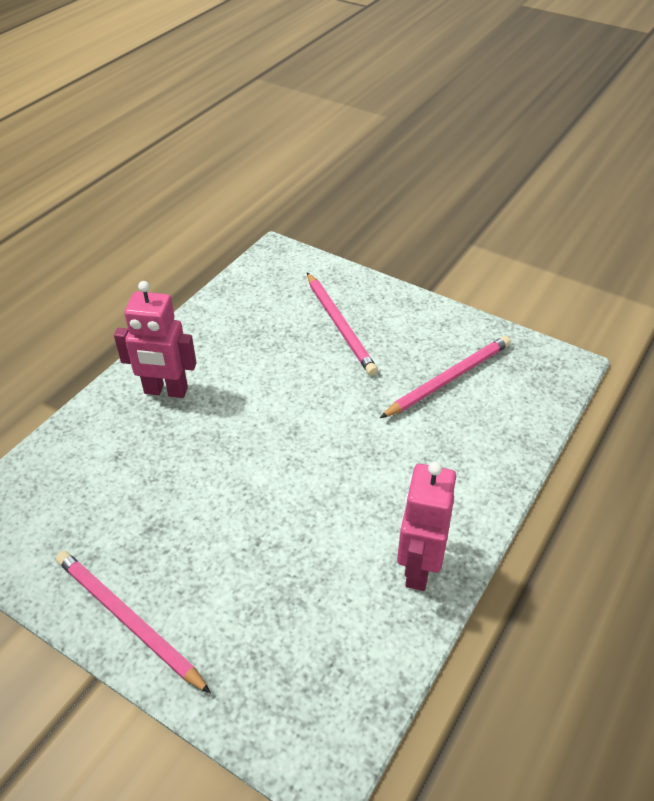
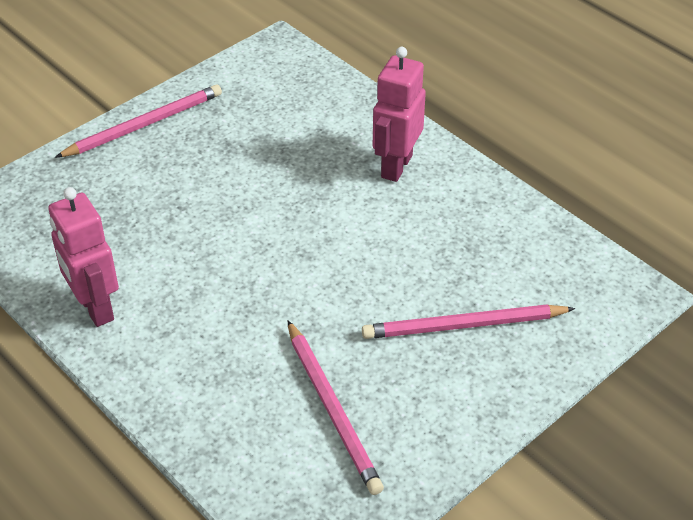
camera: 105 degrees right, 0 degrees up
(418, 568) = (95, 308): pink robot -> pink robot turned 150 degrees counterclockwise

